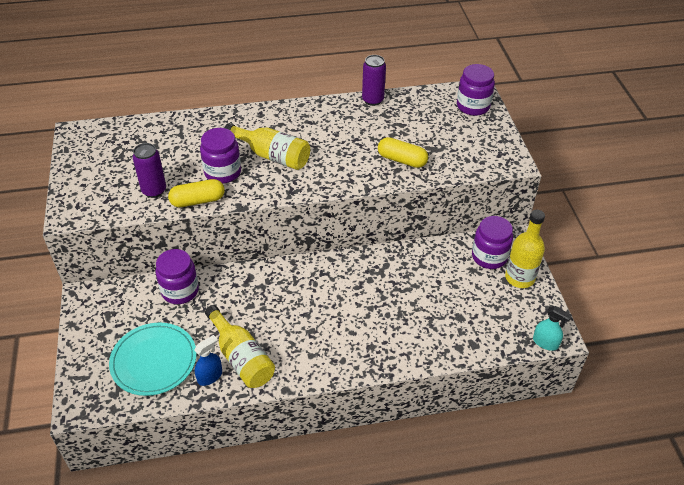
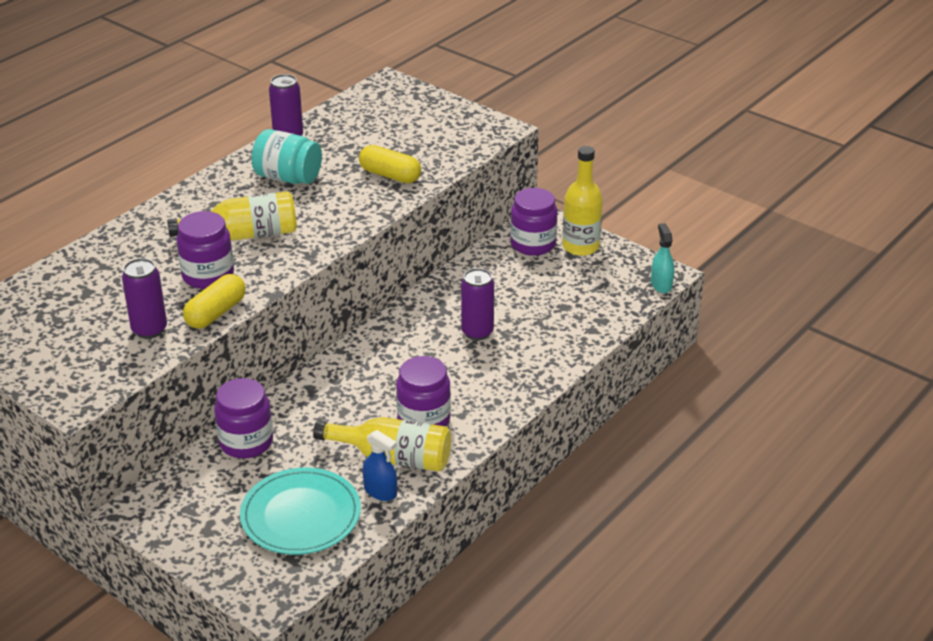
camera: 40 degrees left, 10 degrees down
(210, 376) = (380, 491): blue spray bottle -> blue spray bottle turned 120 degrees clockwise
(340, 129) = (288, 178): none -> turquoise jar
(384, 301) = (477, 332): none -> purple can
(402, 160) = (390, 175): yellow capsule -> yellow capsule turned 45 degrees clockwise
(473, 106) = (401, 98): purple jar -> purple jar (424, 419)
(545, 342) = (661, 284): turquoise spray bottle -> turquoise spray bottle turned 90 degrees counterclockwise

